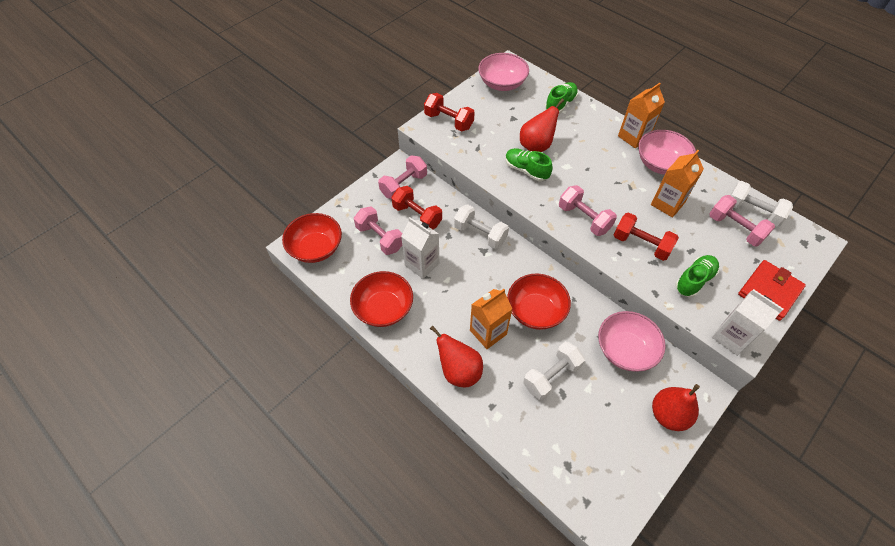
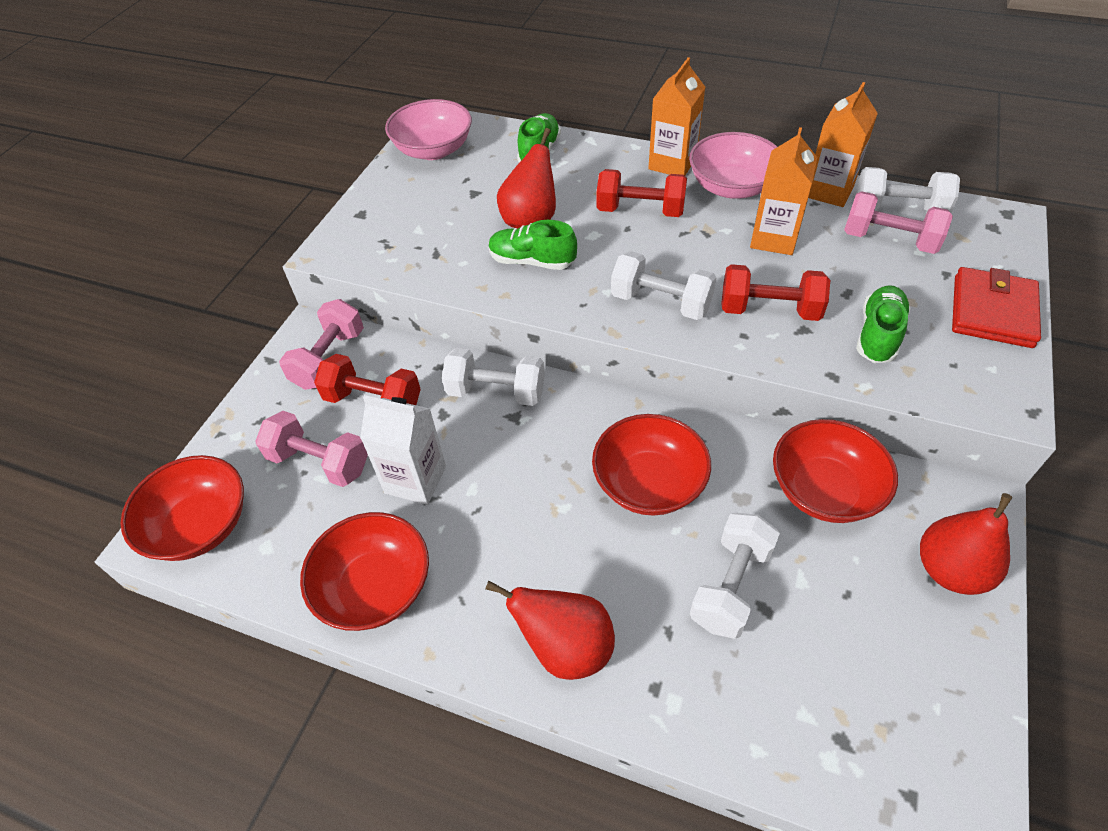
camera: 20 degrees left, 5 degrees down
(449, 121) = (369, 228): red dumbbell -> red dumbbell (640, 211)
(488, 332) = (585, 553): orange carton -> orange carton (829, 191)
(584, 218) = (661, 302): pink dumbbell -> white dumbbell
(625, 350) = (824, 490): pink bowl -> red bowl
(731, 337) = (983, 400): white carton -> none

